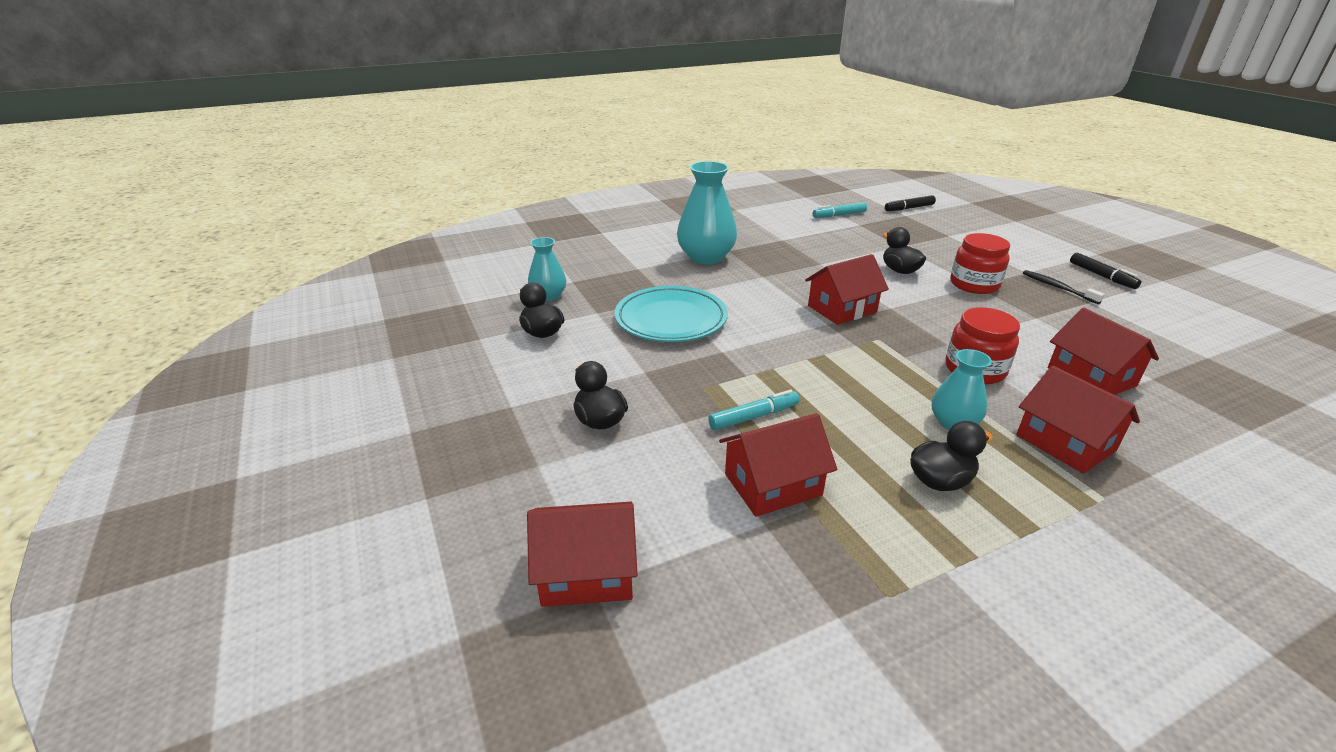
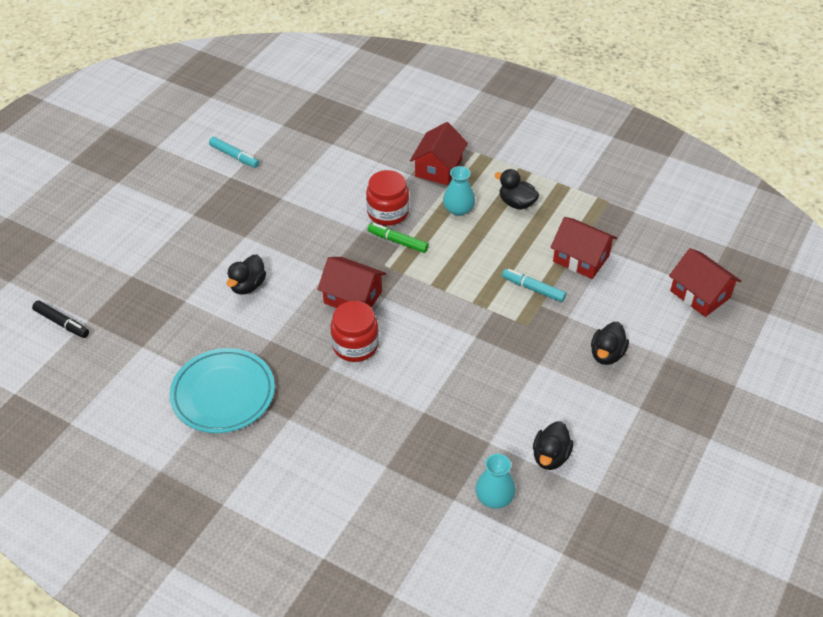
camera: 125 degrees left, 15 degrees up
(671, 319) = (458, 388): turquoise plate -> turquoise plate (223, 394)
(706, 257) = (319, 428): turquoise vase -> none
(839, 215) = (122, 371): turquoise marker -> turquoise marker (234, 156)
(913, 358) = (398, 241): none -> green marker
(974, 285) = (244, 238): red jar -> red jar (355, 345)
(1057, 287) = (215, 194): black toothbrush -> none
(1091, 377) = (353, 166): red house -> none
(1102, 276) = (171, 175): black marker -> none

